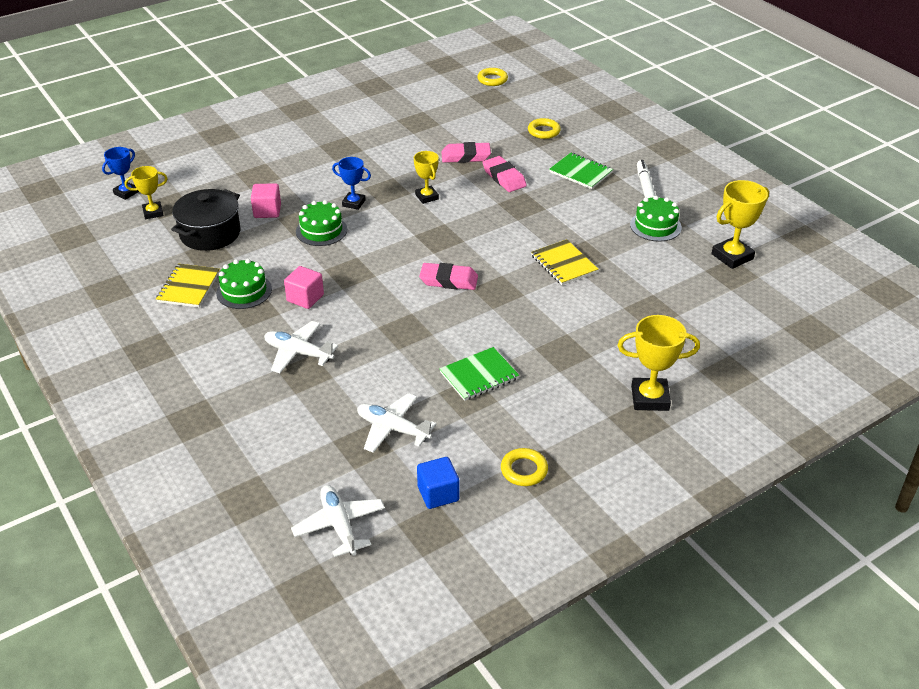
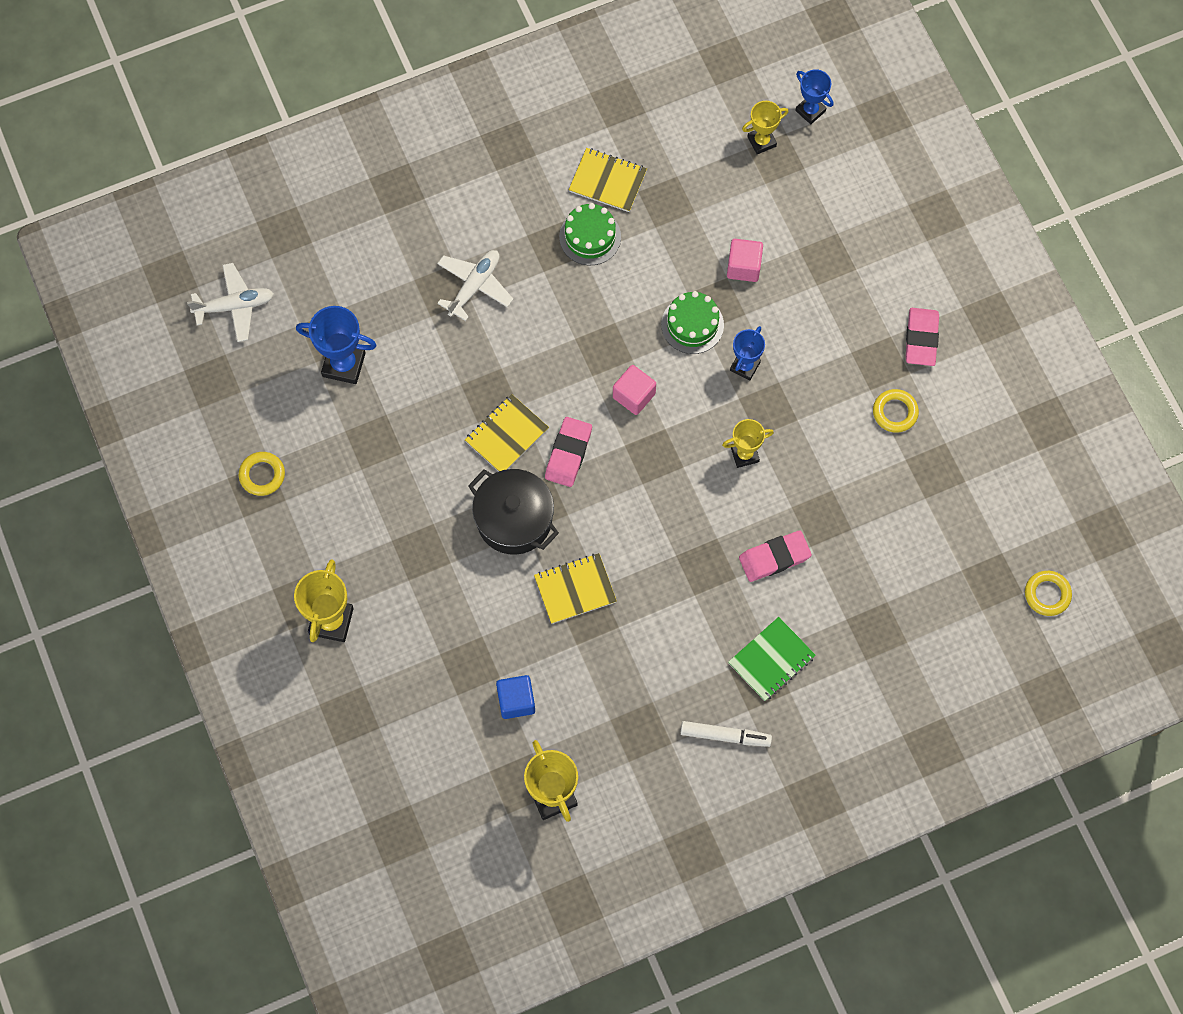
camera: 100 degrees right, 30 degrees up
(153, 212) = (761, 141): yellow trophy -> yellow trophy turned 75 degrees clockwise
(210, 233) = (707, 203): black pot -> black pot (514, 519)
(305, 298) = (565, 298): pink cube -> pink cube (634, 395)
(393, 429) = (344, 364): white plane -> blue trophy
(438, 494) = (251, 393): blue cube -> blue cube (516, 701)
(440, 316) = (506, 435): none -> yellow notebook
(466, 156) = (834, 518): pink eraser -> pink eraser (921, 339)
(479, 375) = (402, 458): green notebook -> none
(543, 131) = (885, 635): yellow ring -> yellow ring (895, 412)
(655, 226) = (633, 721): green cake -> none

